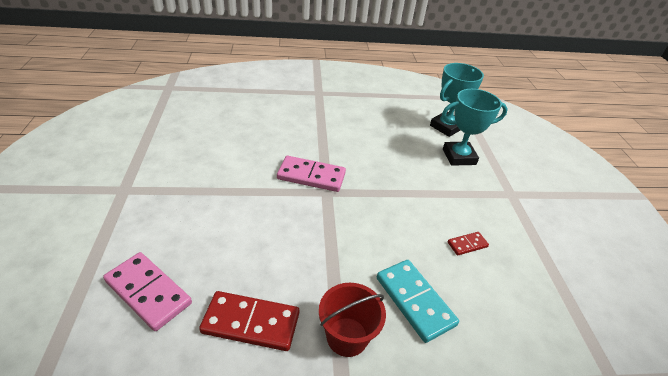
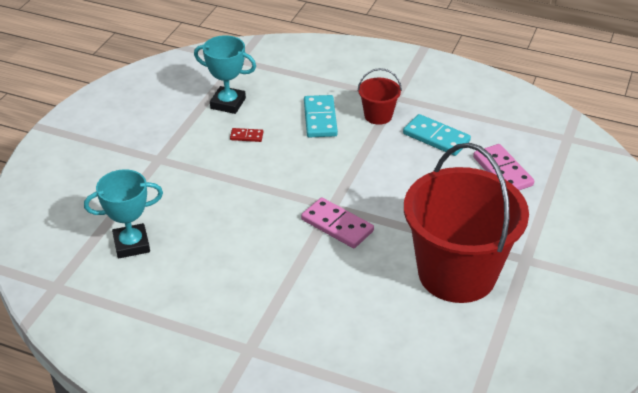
camera: 150 degrees left, 0 degrees up
(190, 163) = (457, 273): none -> red bucket
(251, 322) = (436, 137): red domino -> turquoise domino
(459, 157) = (163, 205): turquoise trophy -> turquoise trophy (228, 103)

